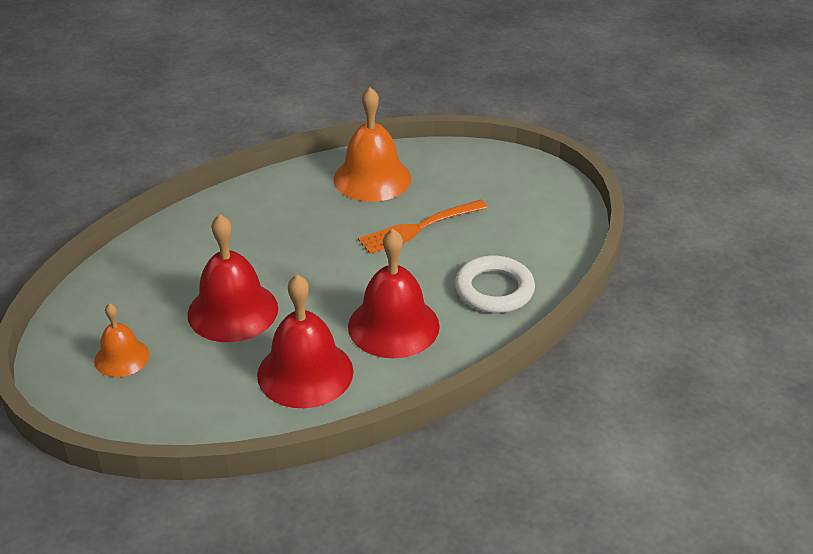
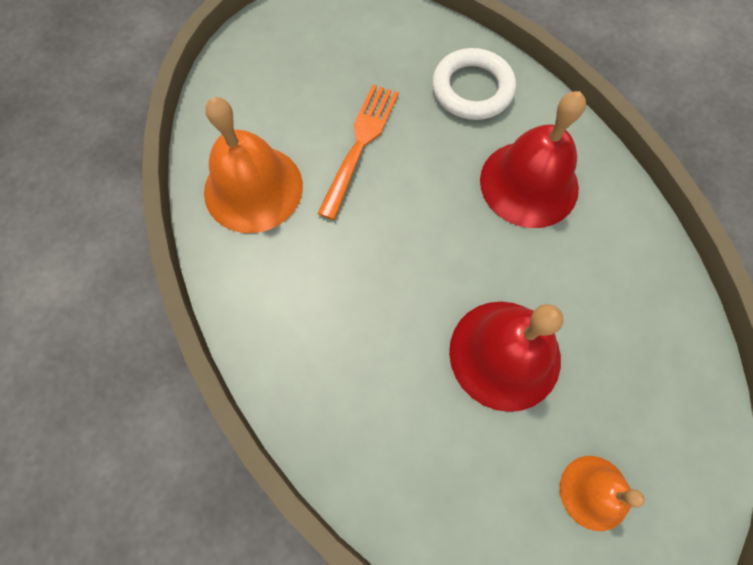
camera: 85 degrees left, 30 degrees up
(305, 373) = (606, 273): red bell -> none
(419, 227) = (360, 145): orange fork -> orange fork turned 135 degrees counterclockwise

